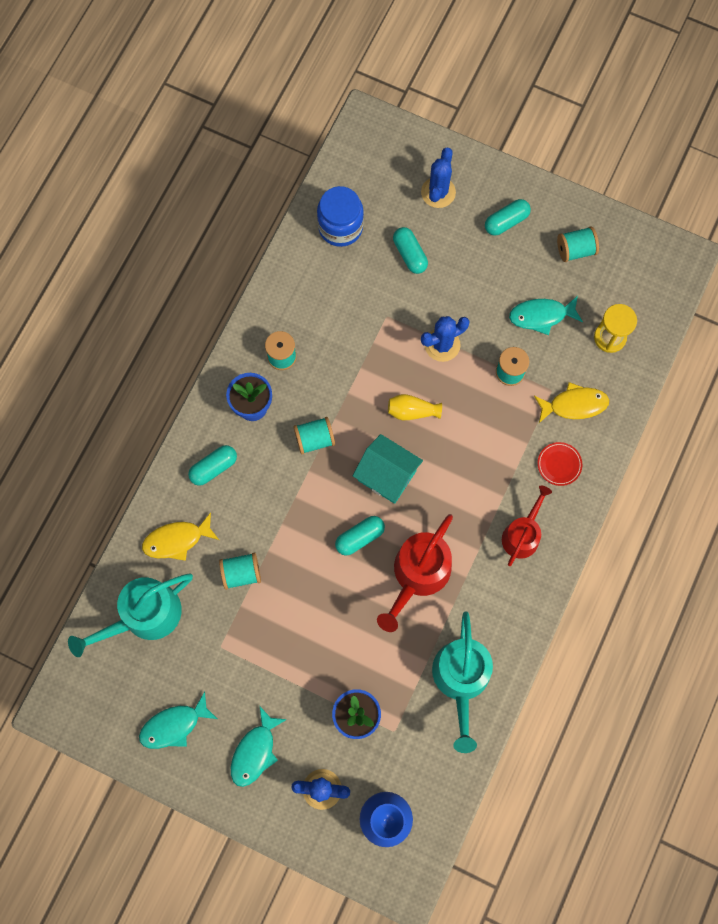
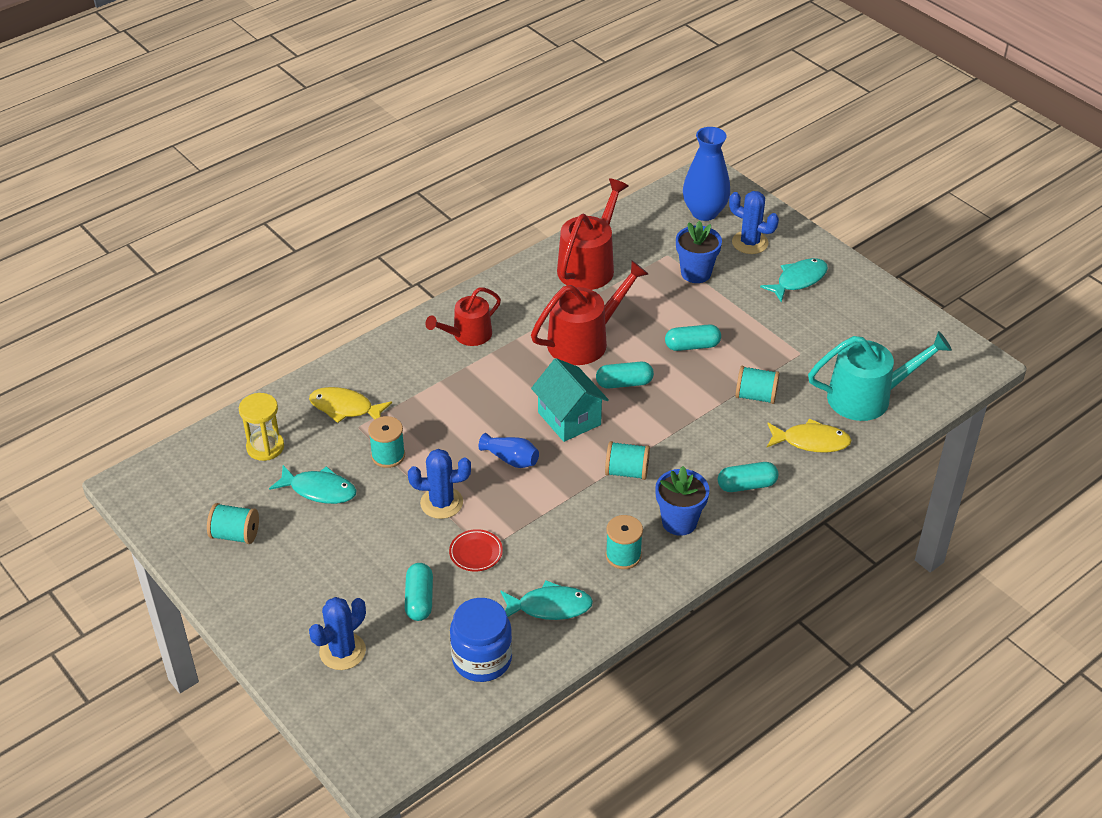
camera: 155 degrees left, 30 degrees down
(174, 725) = (867, 317): turquoise fish -> turquoise fish (550, 606)
(412, 411) = (511, 459): yellow vase -> blue vase
(461, 679) = (589, 266): turquoise watering can -> red watering can
(506, 221) = (288, 590): turquoise capsule -> turquoise capsule (692, 346)
(559, 464) = (395, 370): red plate -> red plate (476, 552)

